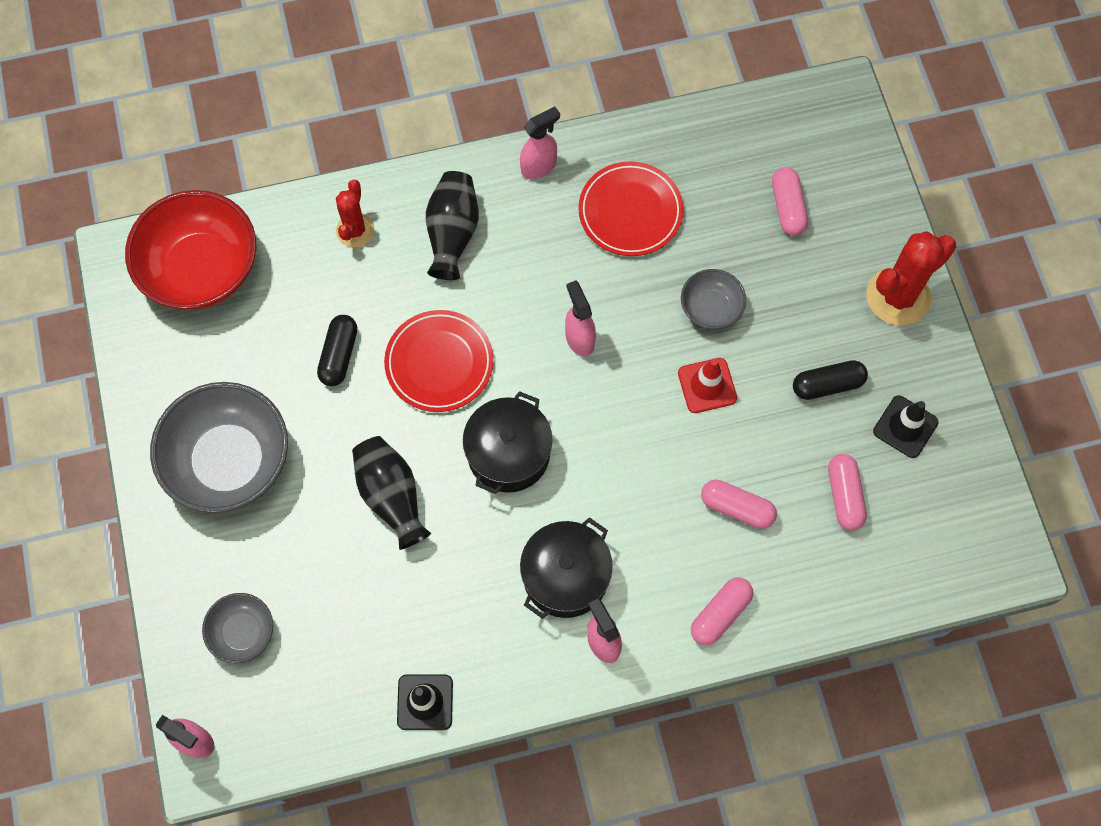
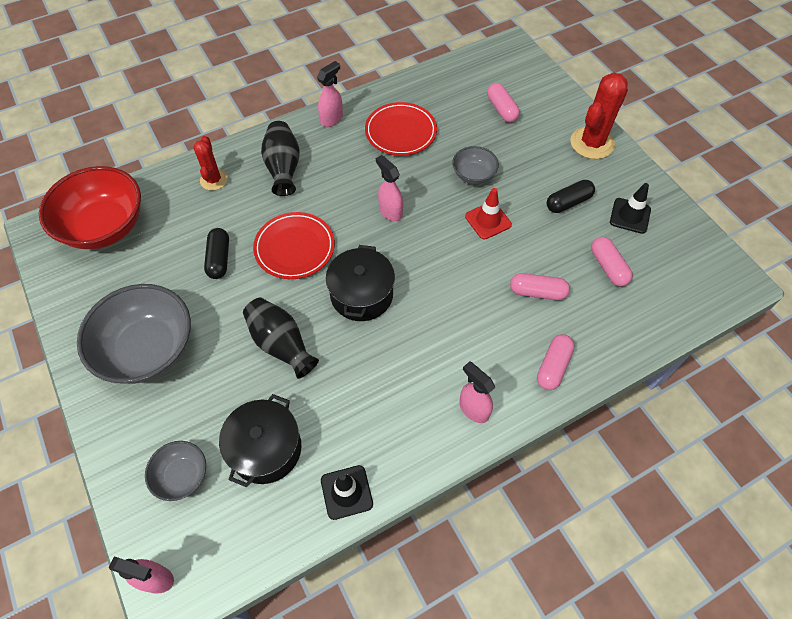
camera: 15 degrees left, 10 degrees down
(565, 576) = (429, 368): black pot -> black pot (266, 449)

